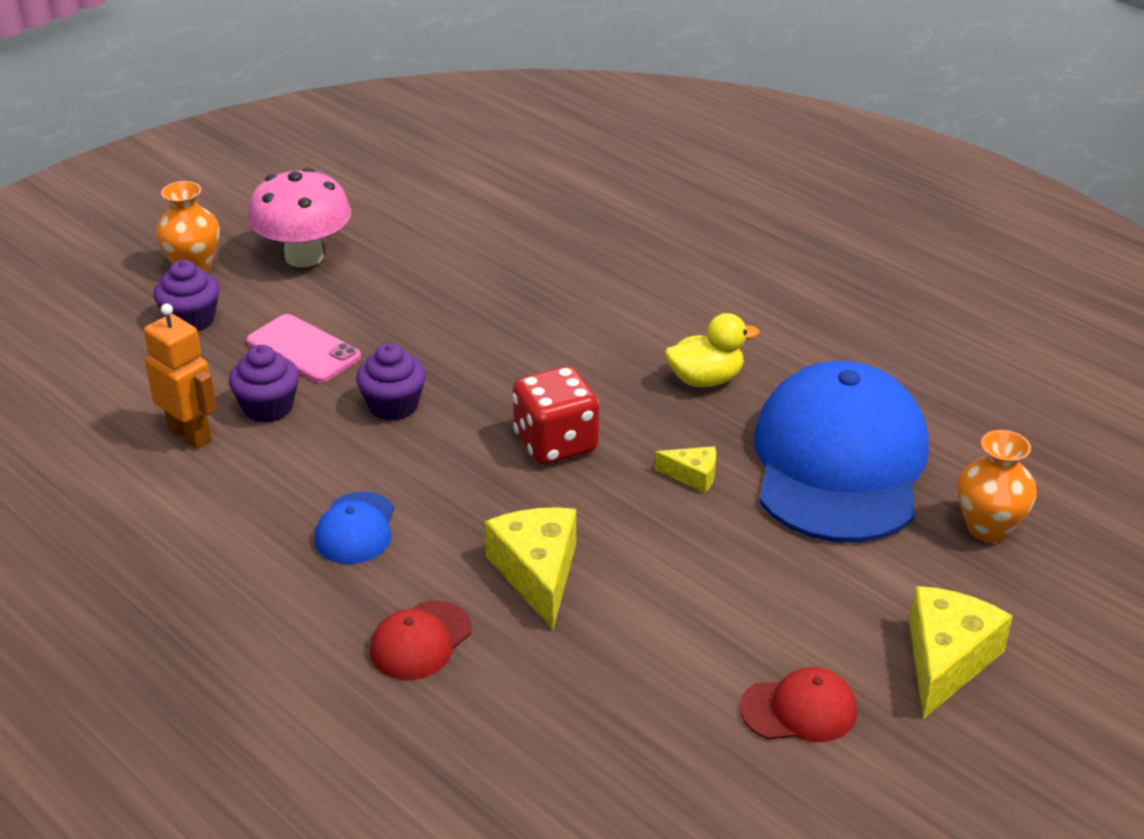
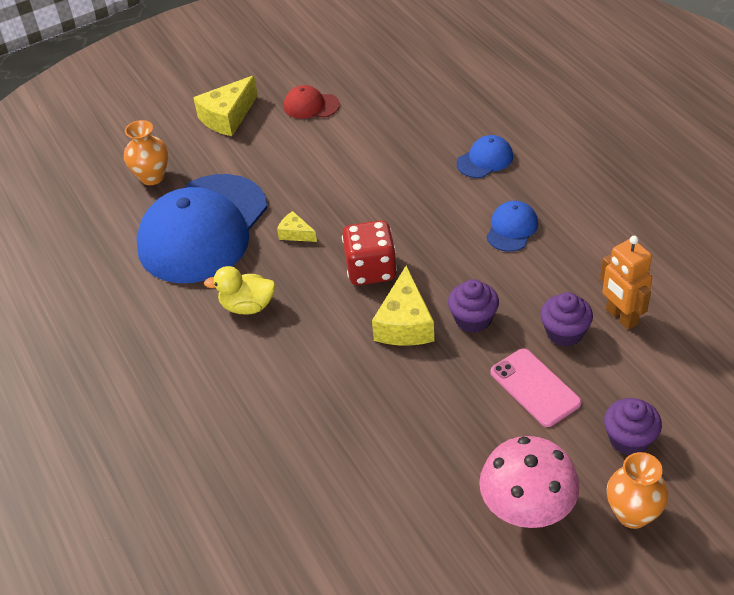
camera: 160 degrees left, 10 degrees up
(420, 641) = (485, 160): red cap -> blue cap
(537, 573) = (411, 187): yellow cheese -> yellow cheese (405, 323)

